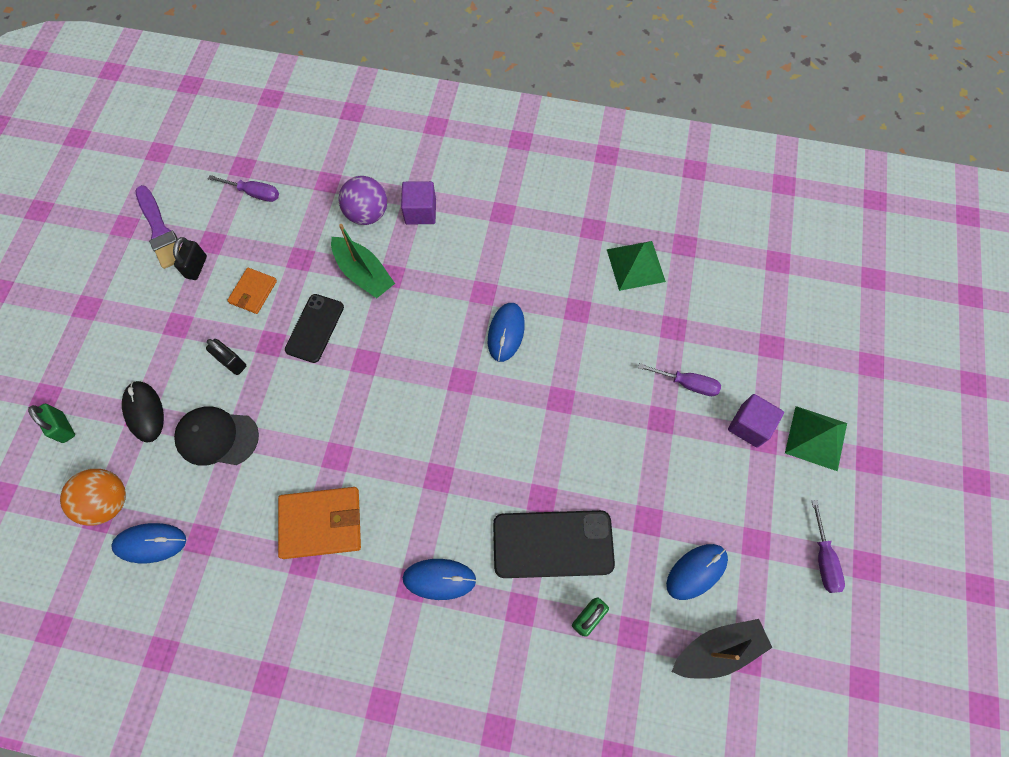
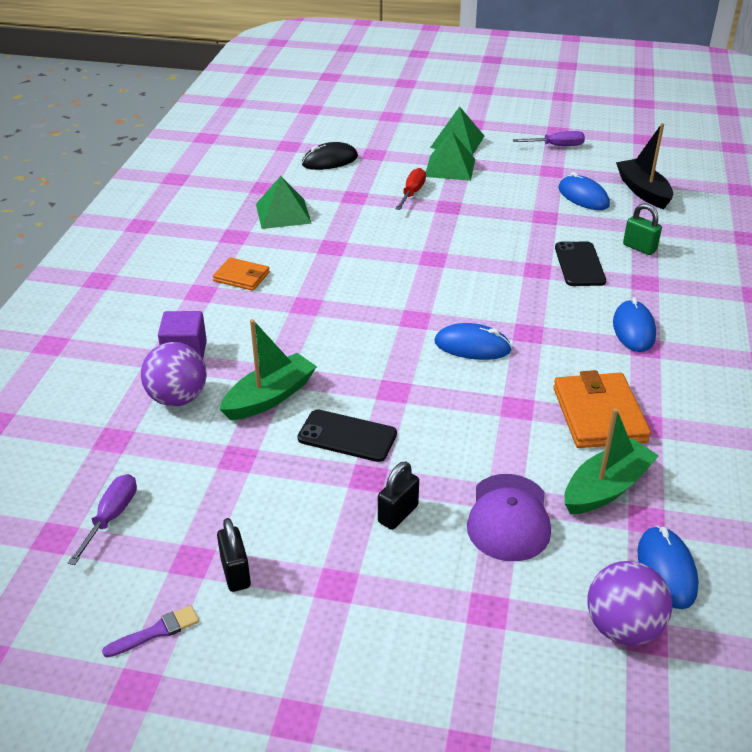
camera: 90 degrees left, 30 degrees down
(63, 427) = (519, 711): green padlock -> none
(108, 501) = (622, 627): orange ball -> purple ball
(144, 412) = (481, 605): black mouse -> black mouse (330, 161)
(160, 230) = (156, 632): purple brush -> purple brush, size x0.55
(196, 267) = (235, 573): black padlock -> black padlock turned 60 degrees clockwise
(217, 437) = (509, 517): black cap -> purple cap
(236, 514) = (606, 488): none -> green boat
(253, 292) = (287, 502): orange wallet -> orange wallet (241, 277)
(506, 333) = (357, 290): blue mouse -> blue mouse (472, 346)
(553, 544) = (579, 264): black phone -> black phone, size x0.65
(686, 383) = (412, 193): purple screwdriver -> red screwdriver
(749, 425) = (450, 167): purple cube -> green pyramid

